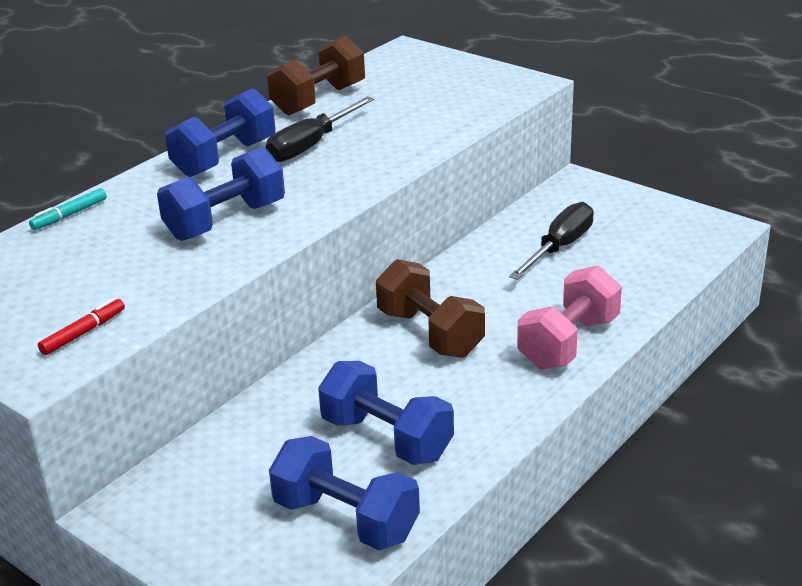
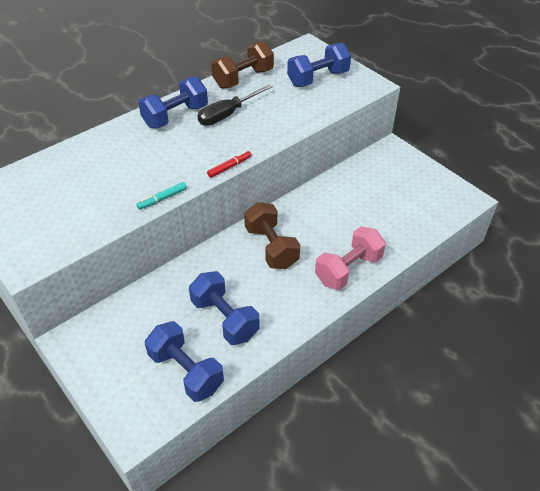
camera: 10 degrees right, 15 degrees up
(69, 215) = (77, 146): turquoise marker -> turquoise marker (162, 199)
(83, 333) = (58, 238): red marker -> red marker (229, 167)
(225, 221) = (161, 166): blue dumbbell -> blue dumbbell (318, 78)
(559, 247) = (365, 197): black screwdriver -> none

